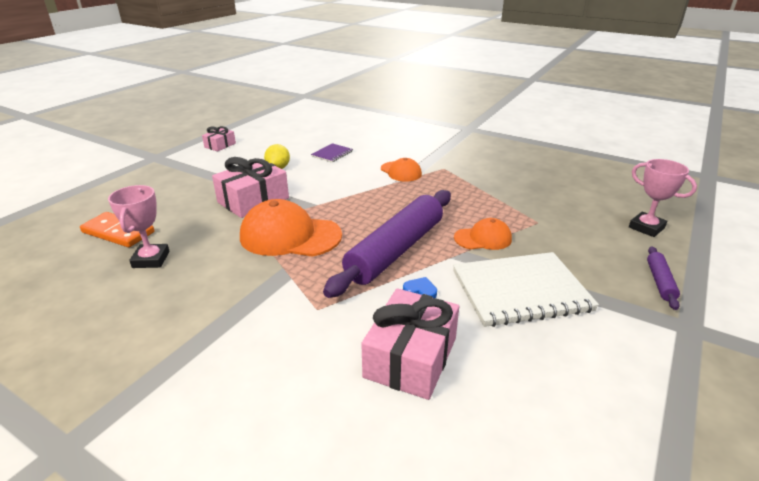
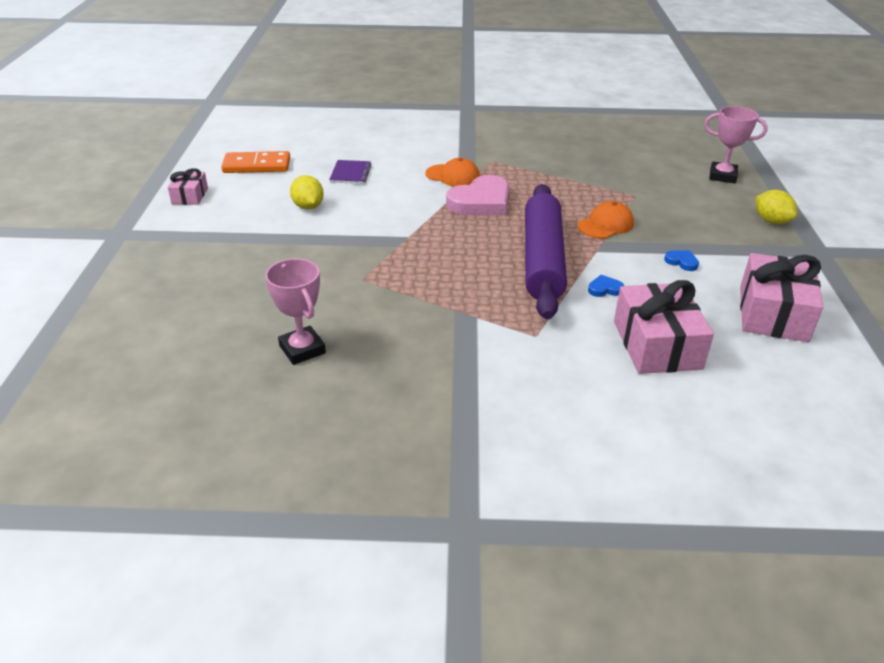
camera: 30 degrees left, 5 degrees up
(118, 232) = (215, 335): orange domino -> orange domino (257, 165)
(253, 200) = (330, 252): pink gift -> pink gift (773, 313)
(290, 236) = (422, 277): orange cap -> none
(399, 194) = (481, 202): none -> pink heart
(520, 291) = (682, 262): white notebook -> blue heart
(660, 282) = (771, 221): purple rolling pin -> yellow lemon

